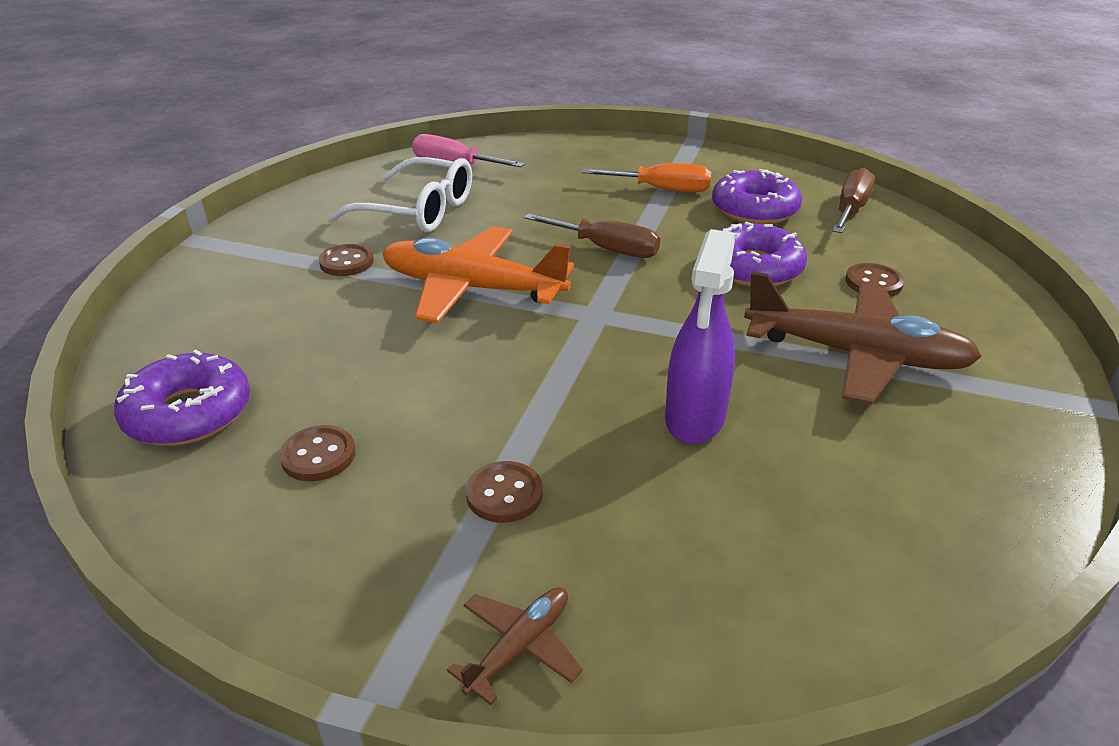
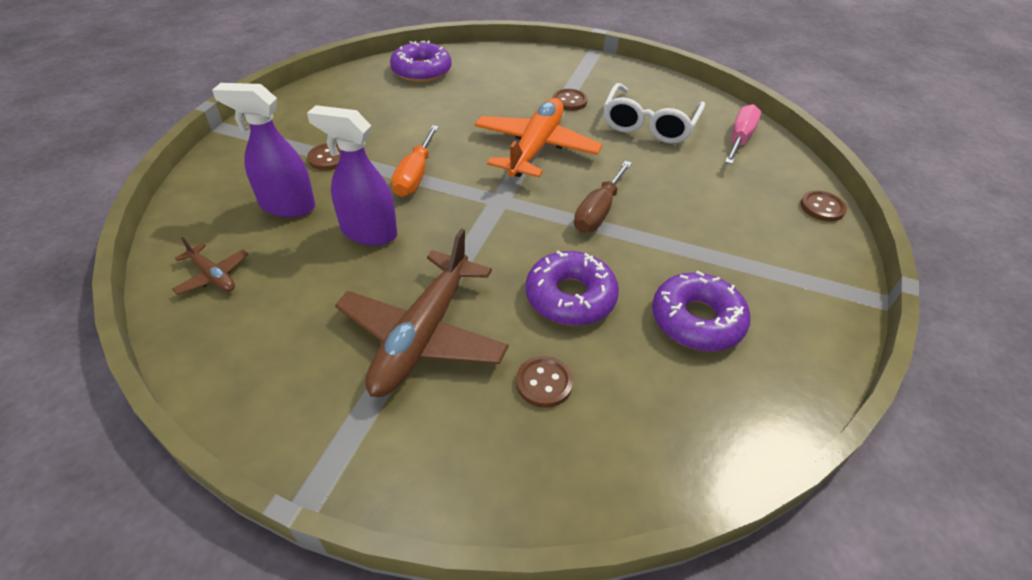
camera: 90 degrees right, 10 degrees up
(318, 455) = (378, 105): brown button -> brown button (822, 207)
(519, 647) = (231, 161): brown plane -> brown plane (213, 276)
(654, 521) = (287, 206): none -> purple spray bottle
(661, 190) = (726, 256): orange screwdriver -> orange screwdriver (415, 175)
(850, 210) = (716, 410): brown screwdriver -> none

